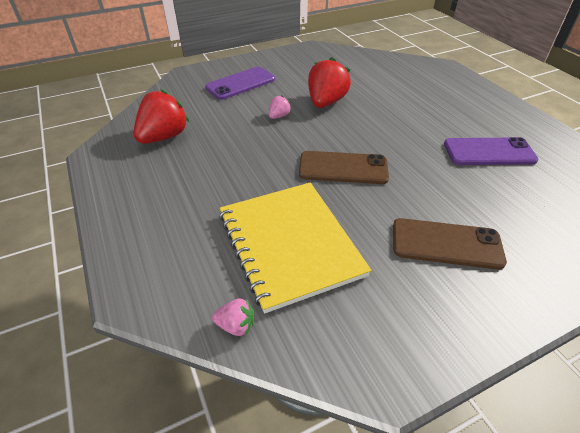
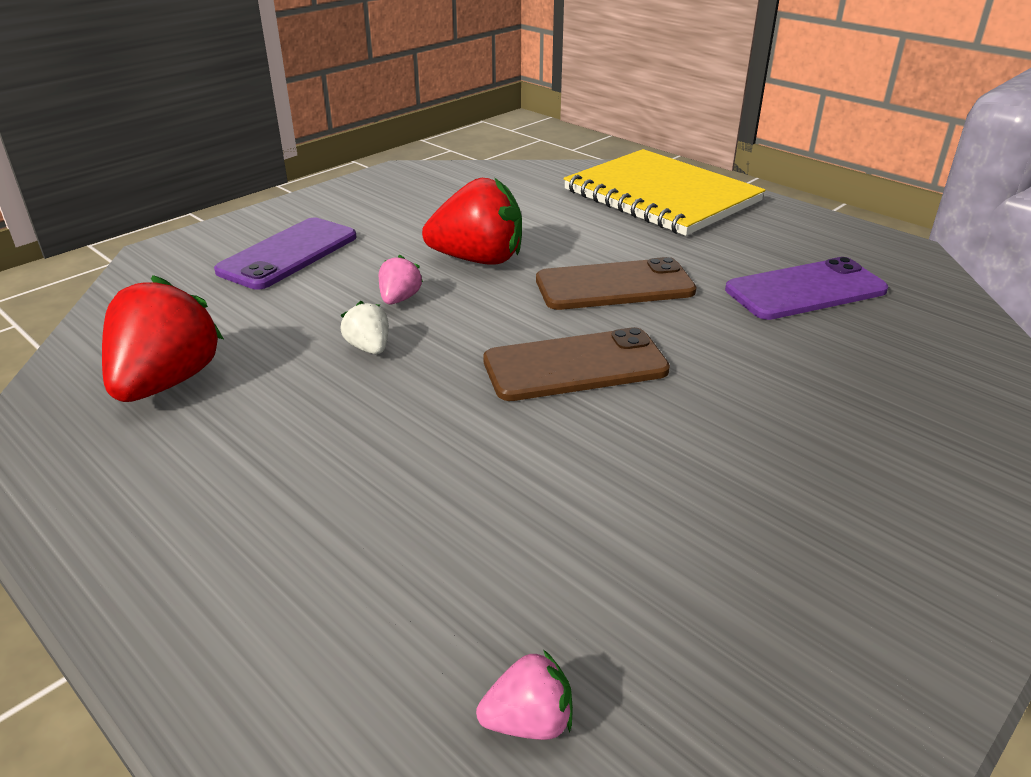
camera: 20 degrees left, 10 degrees down
(253, 138) = (369, 348): none -> white strawberry
(289, 244) = (551, 527): yellow notebook -> yellow notebook (661, 196)
(326, 102) = (478, 260): red strawberry -> red strawberry turned 90 degrees clockwise
(446, 244) = (830, 453): brown phone -> brown phone (614, 286)

